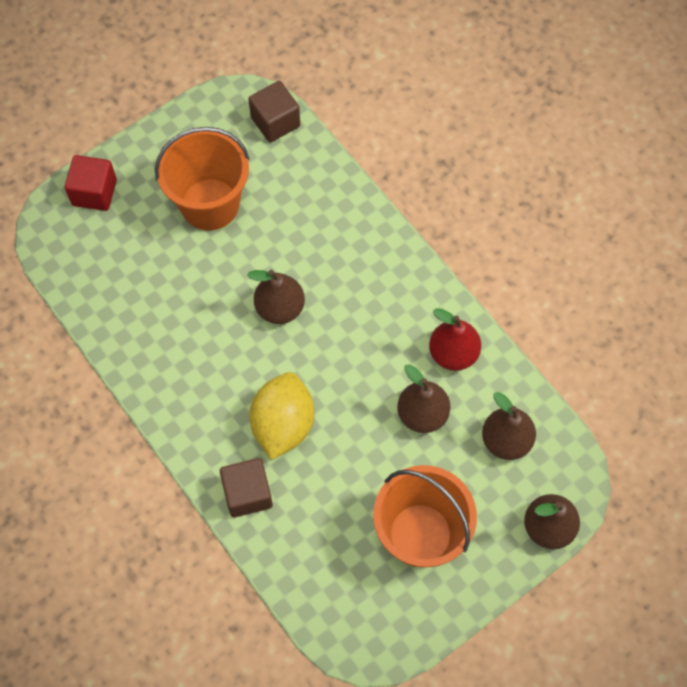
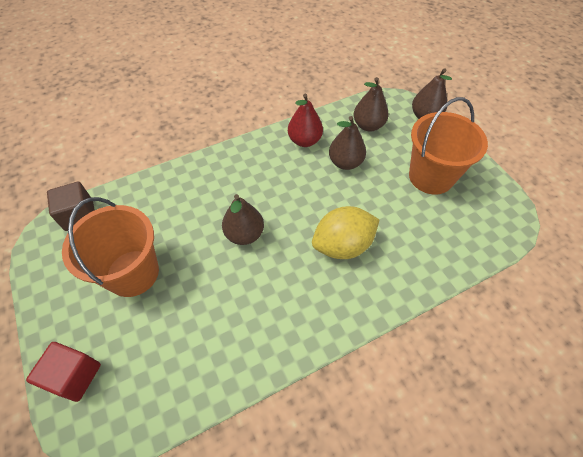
camera: 80 degrees left, 10 degrees down
(247, 493) = (398, 277): brown cube -> none
(283, 424) = (342, 245): yellow lemon -> yellow lemon turned 45 degrees counterclockwise

